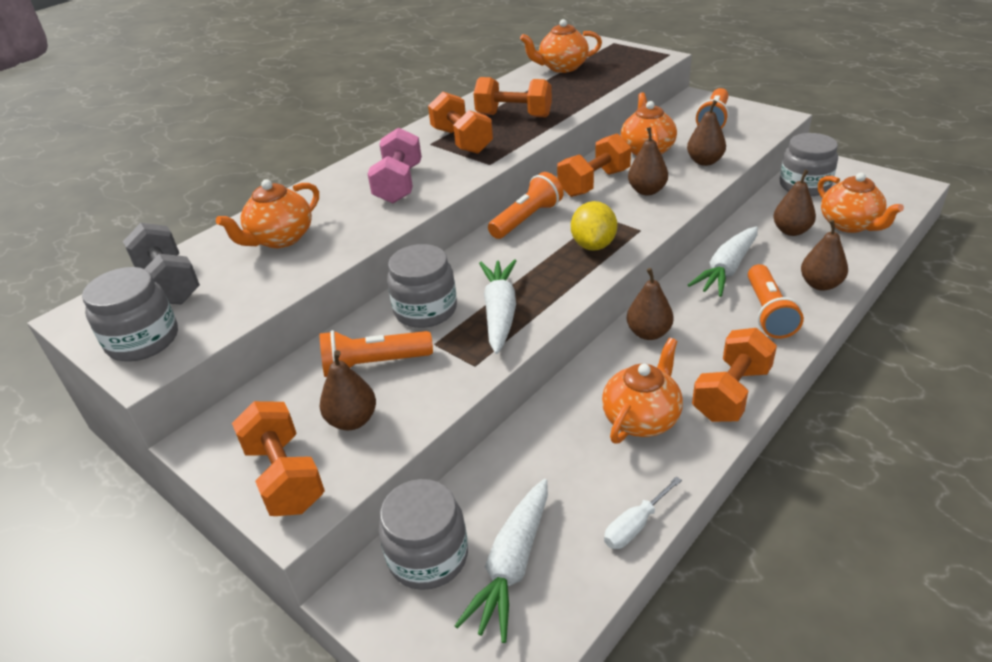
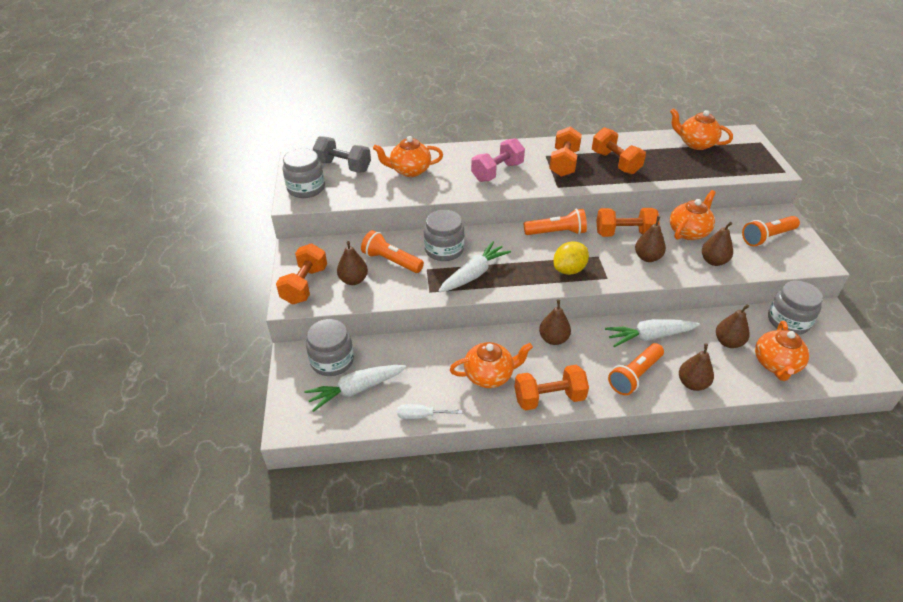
camera: 40 degrees right, 5 degrees up
(169, 284) = (343, 166): grey dumbbell -> grey dumbbell turned 75 degrees counterclockwise

